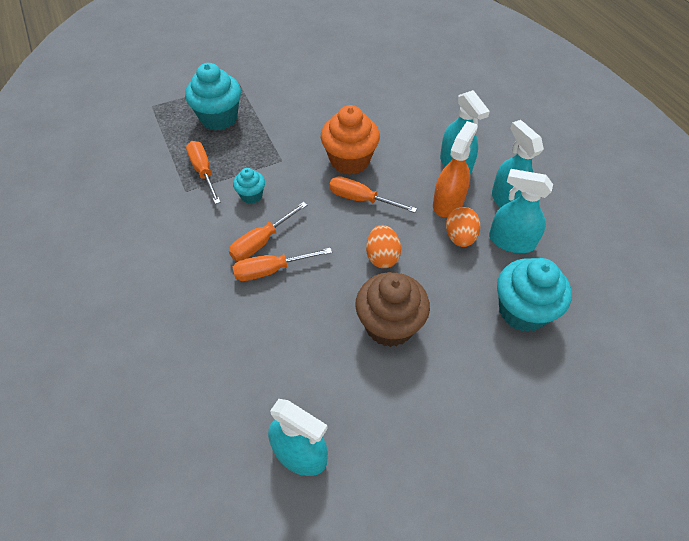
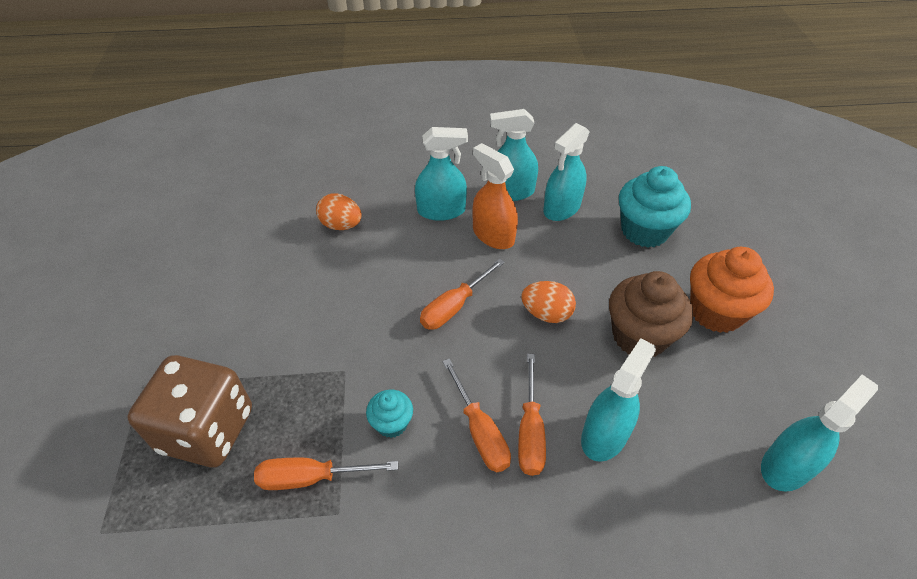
camera: 70 degrees left, 5 degrees down
(219, 118) = (207, 430): turquoise cupcake -> brown dice
(284, 316) = (604, 435): none -> turquoise spray bottle
(349, 161) = (386, 299): orange cupcake -> orange cupcake (716, 312)
(460, 237) = (543, 242): orange egg -> orange egg (341, 225)

